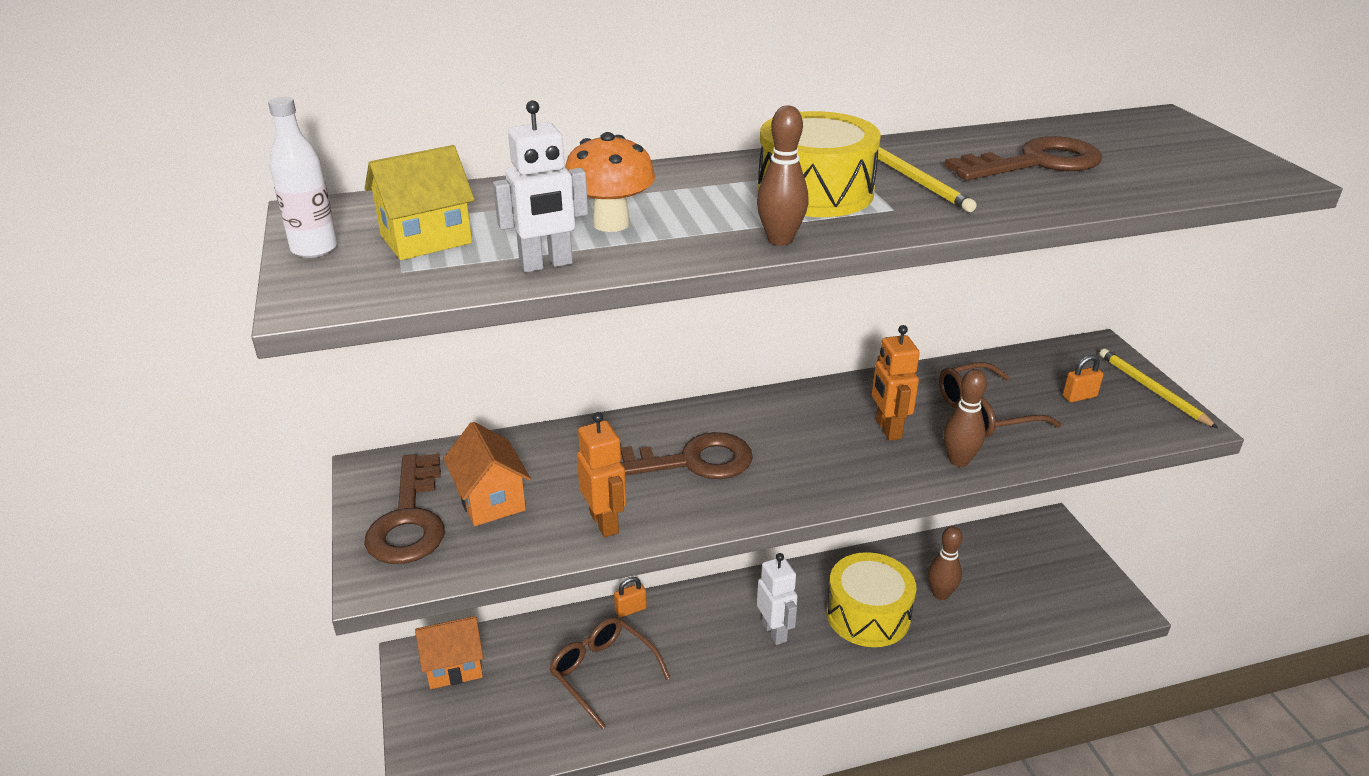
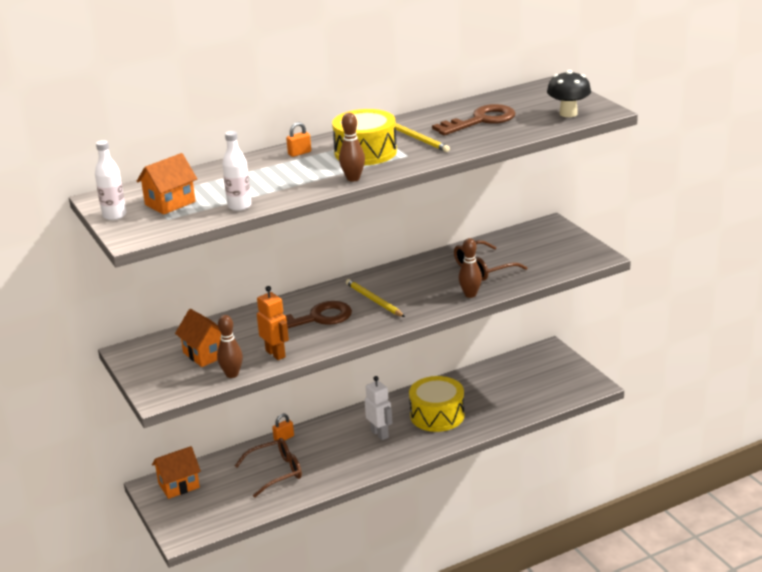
camera: 10 degrees left, 5 degrees down
(409, 518) = (162, 370): brown key -> none
(426, 239) = (170, 203): yellow house -> orange house
(546, 265) = (239, 206): white robot -> white bottle
(602, 673) = (276, 472): brown glasses -> brown glasses turned 120 degrees clockwise
(611, 223) = (263, 182): orange mushroom -> none
(888, 429) = (428, 285): orange robot -> none
(940, 594) = (481, 397): brown bowling pin -> brown bowling pin (232, 374)
(1079, 396) = (538, 252): orange padlock -> orange padlock (299, 153)
(1152, 390) = (580, 242): yellow pencil -> yellow pencil (374, 300)
(1203, 171) = (568, 113): none -> black mushroom

